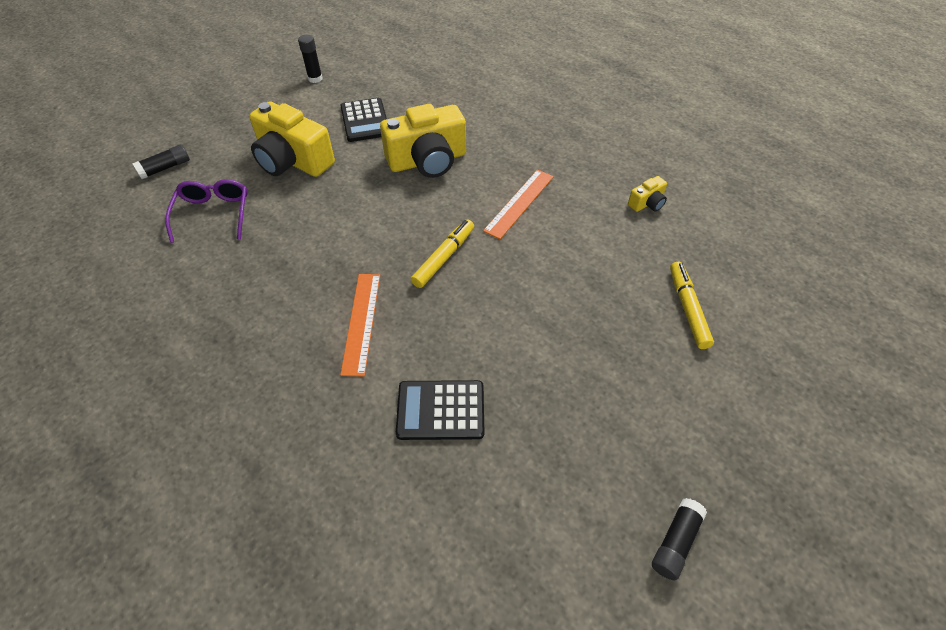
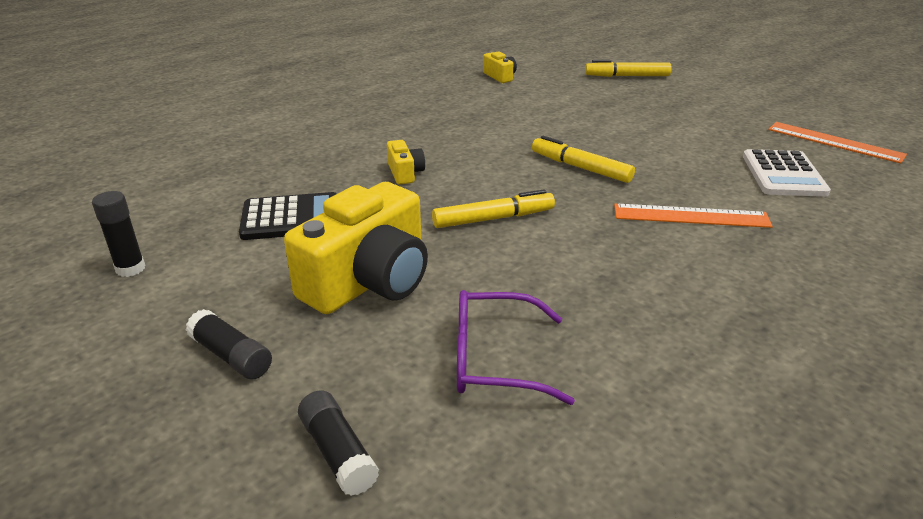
camera: 85 degrees left, 20 degrees down
(361, 208) = (493, 218): none -> yellow marker
(427, 161) = (405, 173): yellow camera -> yellow camera, size x0.45
(440, 410) = (783, 174): black calculator -> white calculator
(519, 203) = (493, 127): orange ruler -> orange ruler (834, 142)
(675, 542) = (840, 100): black glue stick -> black glue stick (231, 356)

